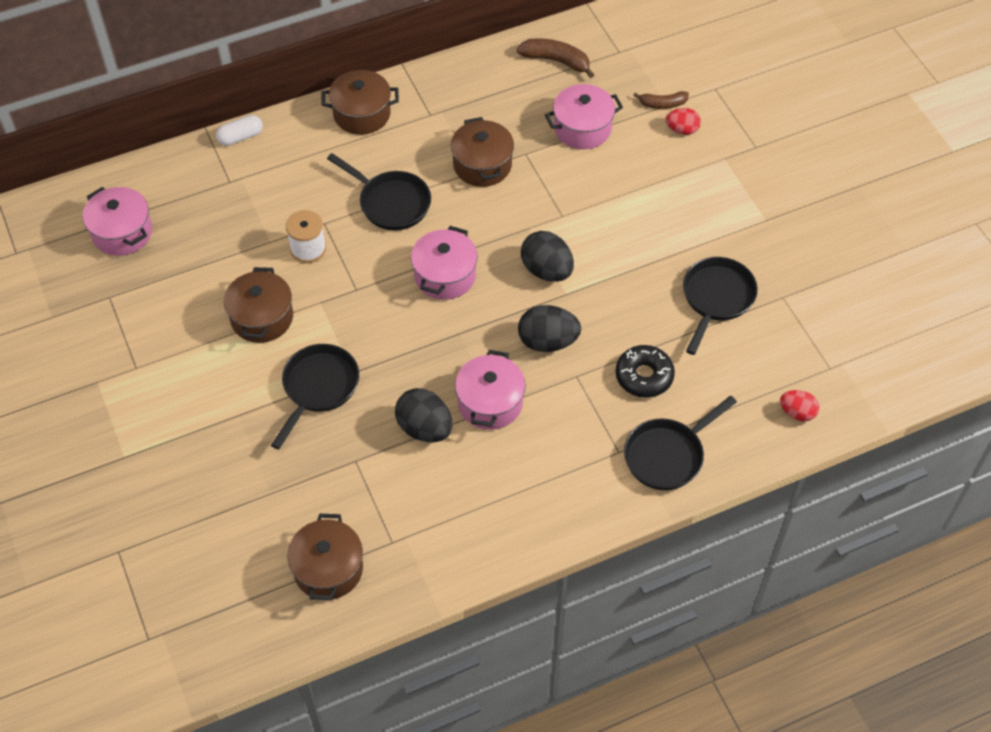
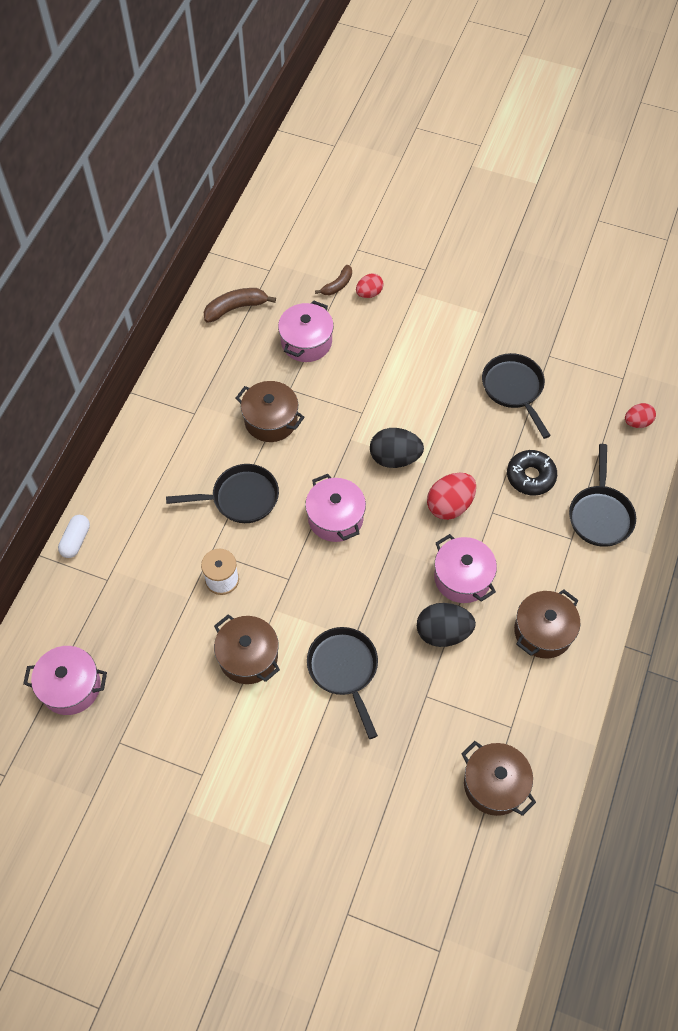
camera: 45 degrees left, 5 degrees up
(362, 114) = (145, 451): brown pot -> brown pot (543, 631)
(547, 341) = (450, 505): black egg -> red egg

